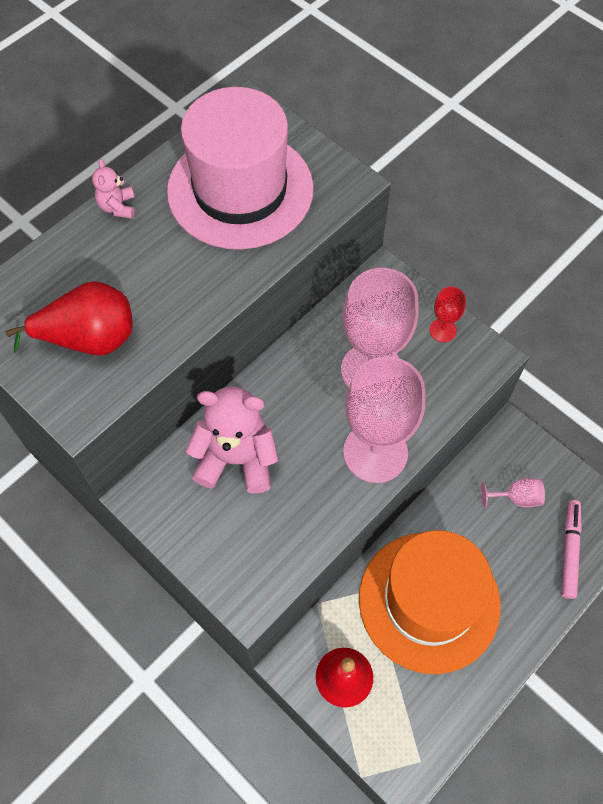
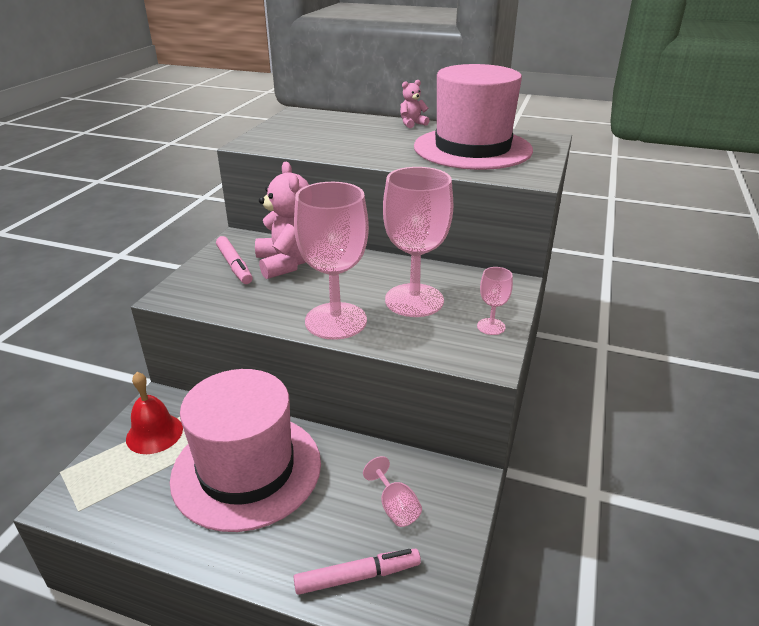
camera: 65 degrees right, 30 degrees down
(89, 339) = (305, 136): red pear -> none
(212, 517) = (234, 265): none -> pink marker
(429, 601) = (247, 469): orange hat -> pink hat
(442, 330) = (491, 326): red goblet -> pink goblet

